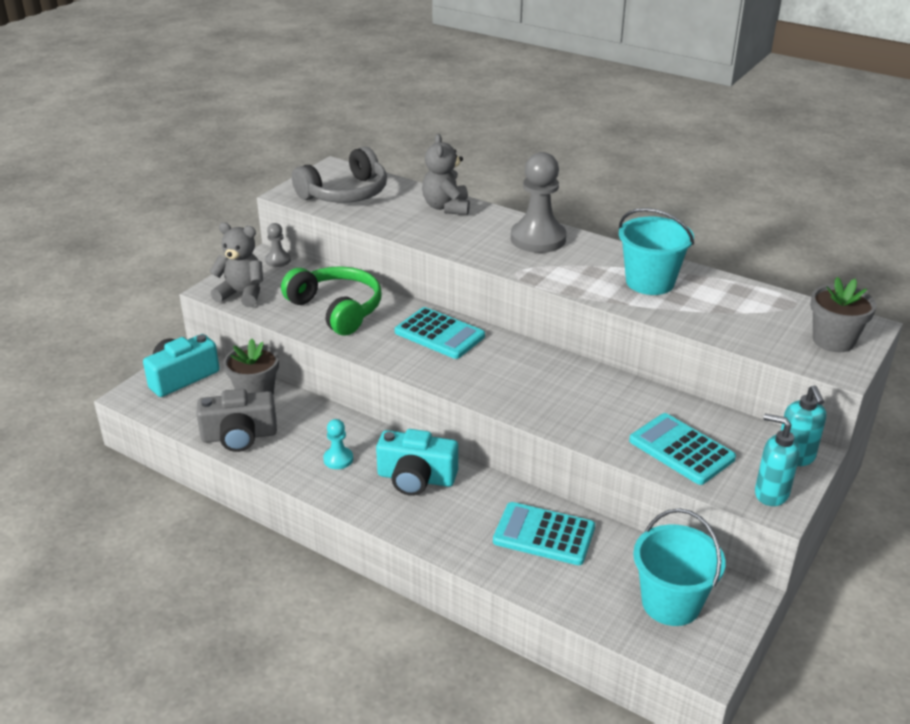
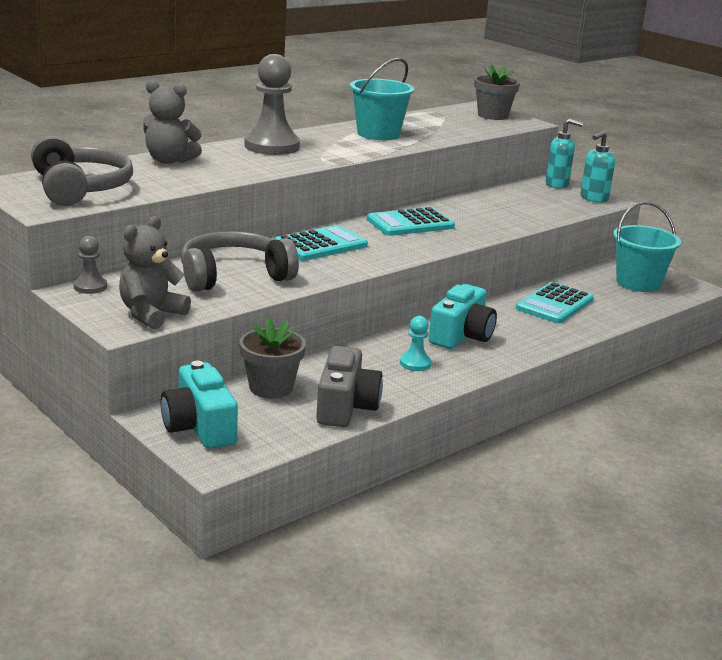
camera: 75 degrees left, 10 degrees down
(336, 309) = (234, 276): green headphones -> grey headphones
(681, 449) = (536, 208): turquoise calculator -> turquoise calculator (410, 223)

